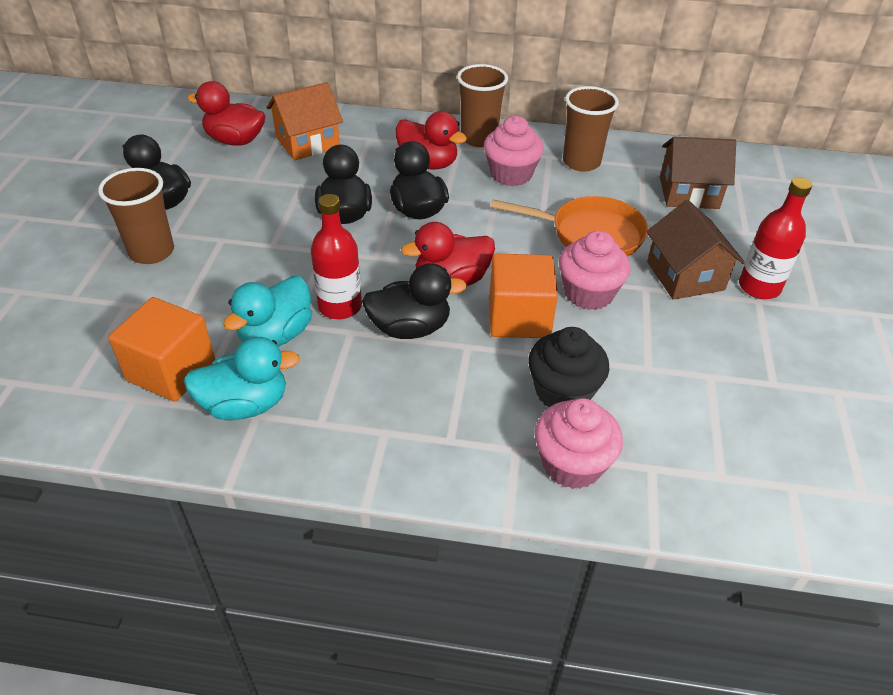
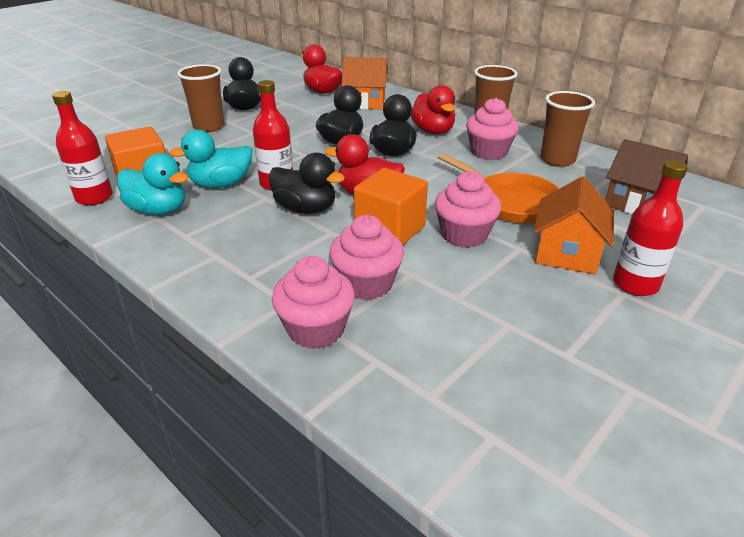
camera: 35 degrees right, 10 degrees down
(137, 424) = (94, 197): none -> red bottle
(563, 391) = (366, 284): black cupcake -> pink cupcake
(685, 276) = (567, 252): brown house -> orange house

